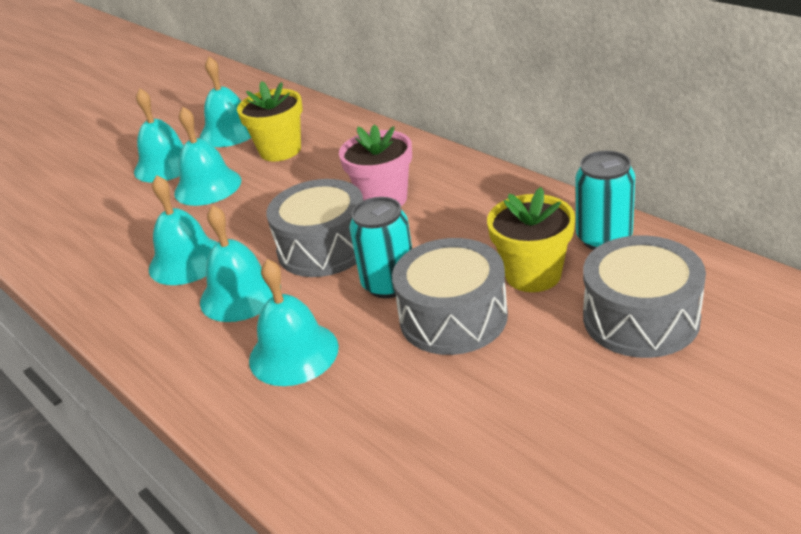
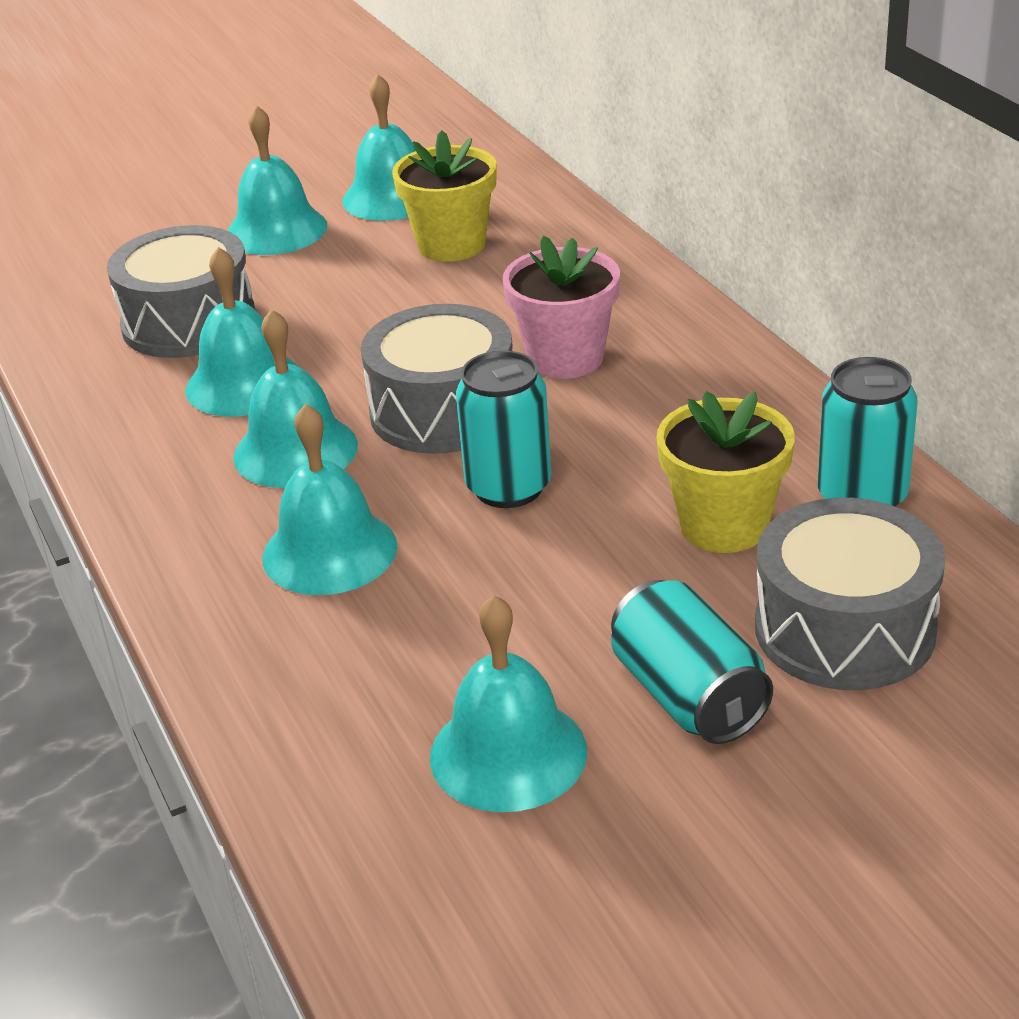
camera: 15 degrees right, 0 degrees up
(207, 186) = (321, 278): turquoise bell -> turquoise bell (508, 753)
(453, 317) = (574, 558): grey drum -> grey drum (189, 322)
(572, 386) = (688, 696): none -> turquoise can

